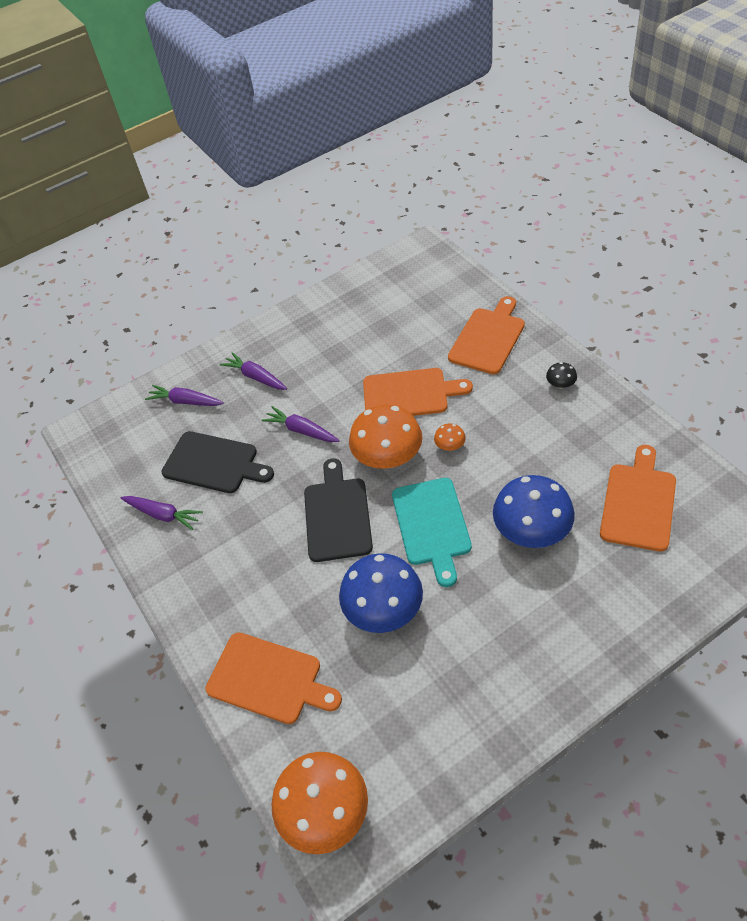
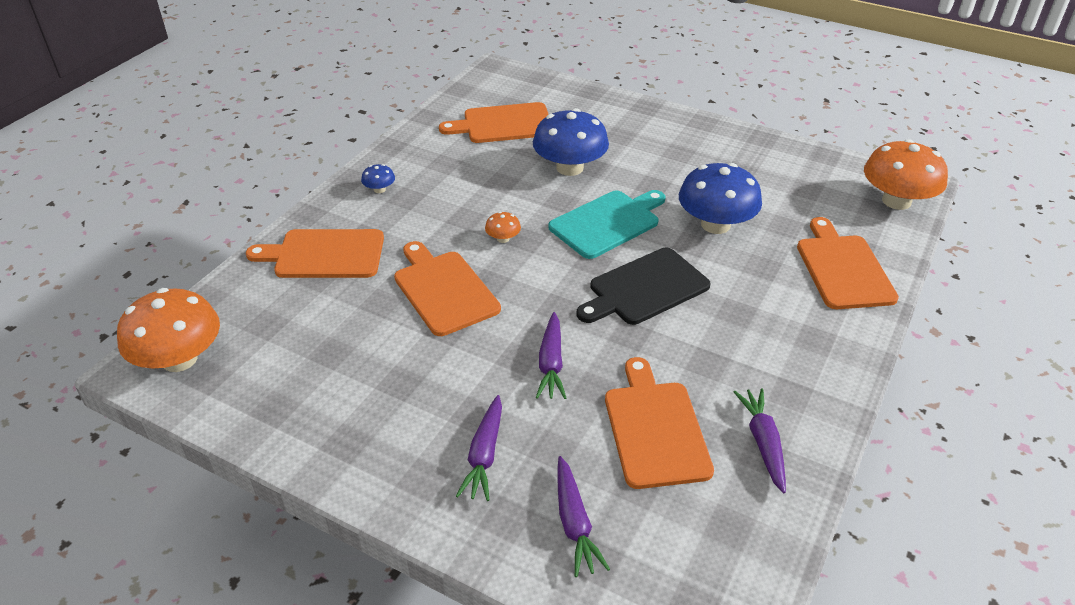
camera: 125 degrees left, 10 degrees down
(214, 463) = (655, 429): black cutting board -> orange cutting board
(388, 456) = (544, 277): orange mushroom -> orange mushroom (179, 359)
(560, 384) = (379, 189): black mushroom -> blue mushroom

